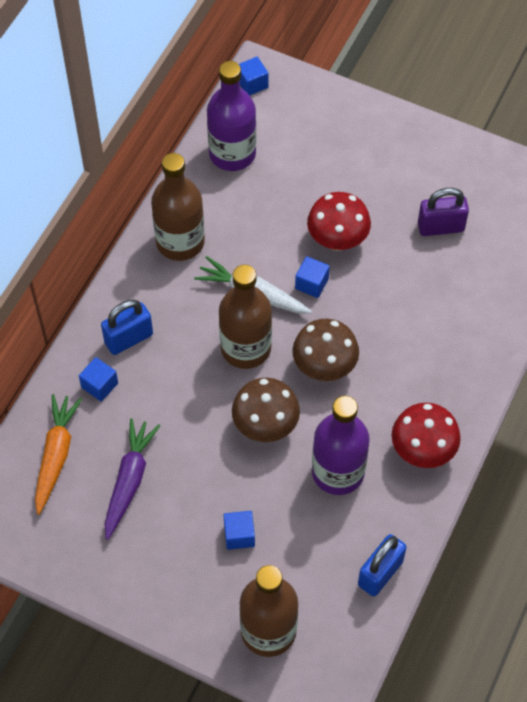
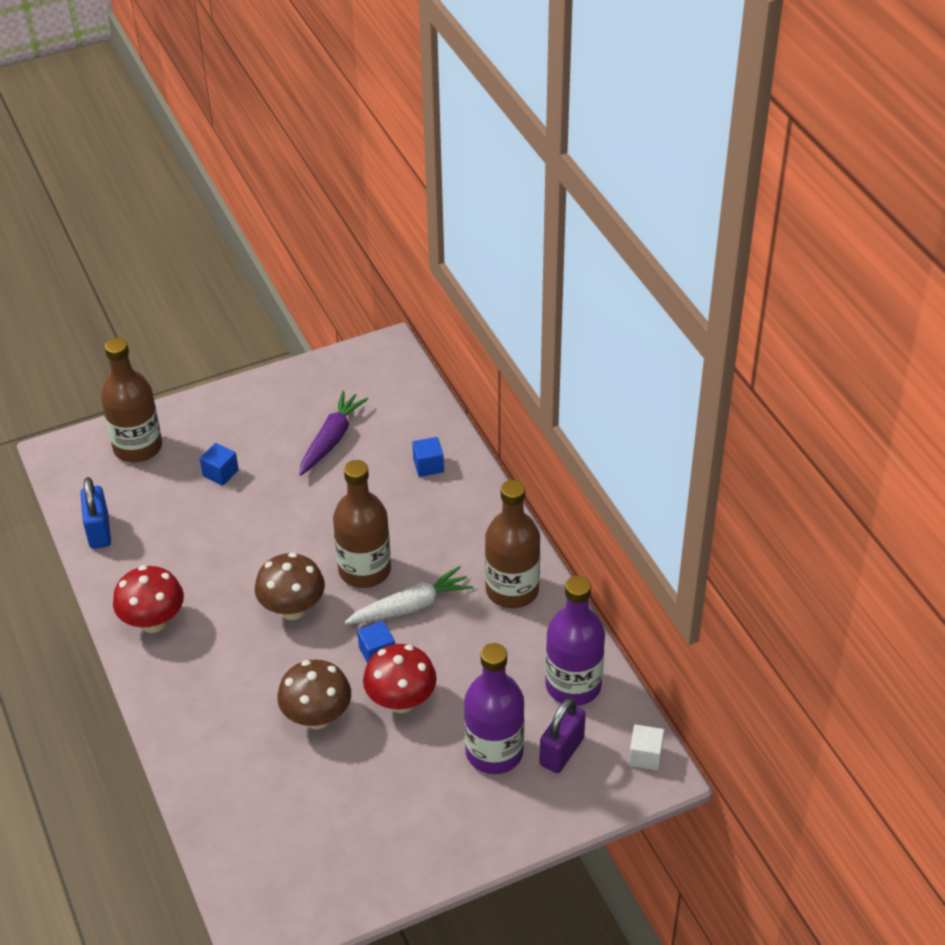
camera: 130 degrees right, 15 degrees down
(56, 455) = (396, 412): orange carrot -> none
(129, 339) = (451, 504): blue padlock -> none
(129, 480) = (331, 439): purple carrot -> purple carrot turned 120 degrees counterclockwise
(252, 84) = (645, 756): blue cube -> white cube
(265, 426) = (285, 540): brown mushroom -> brown mushroom (317, 717)
(338, 472) = (199, 558): purple bottle -> purple bottle (494, 752)
(440, 227) = (333, 790): purple padlock -> purple padlock (562, 752)

